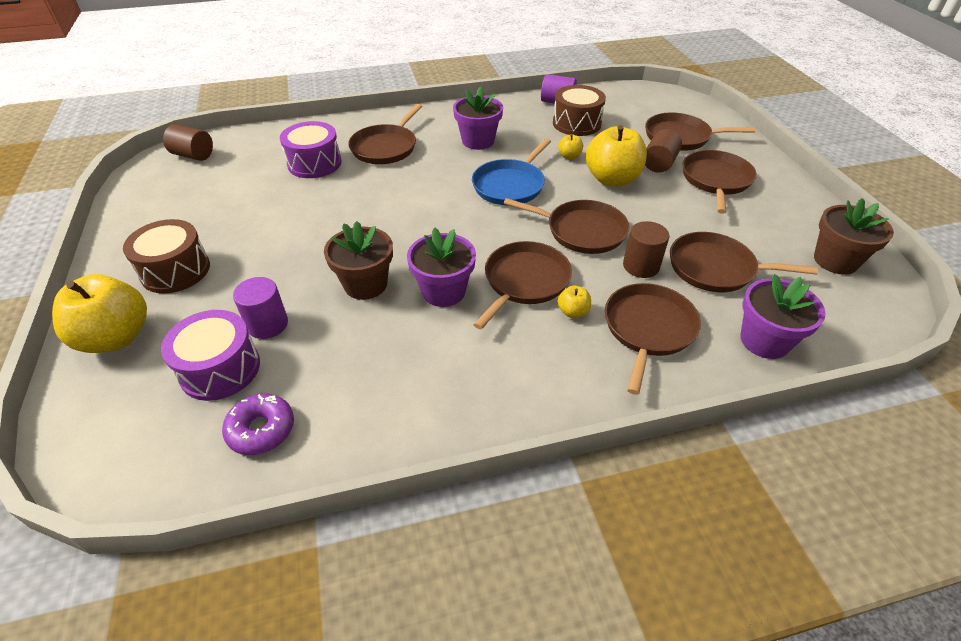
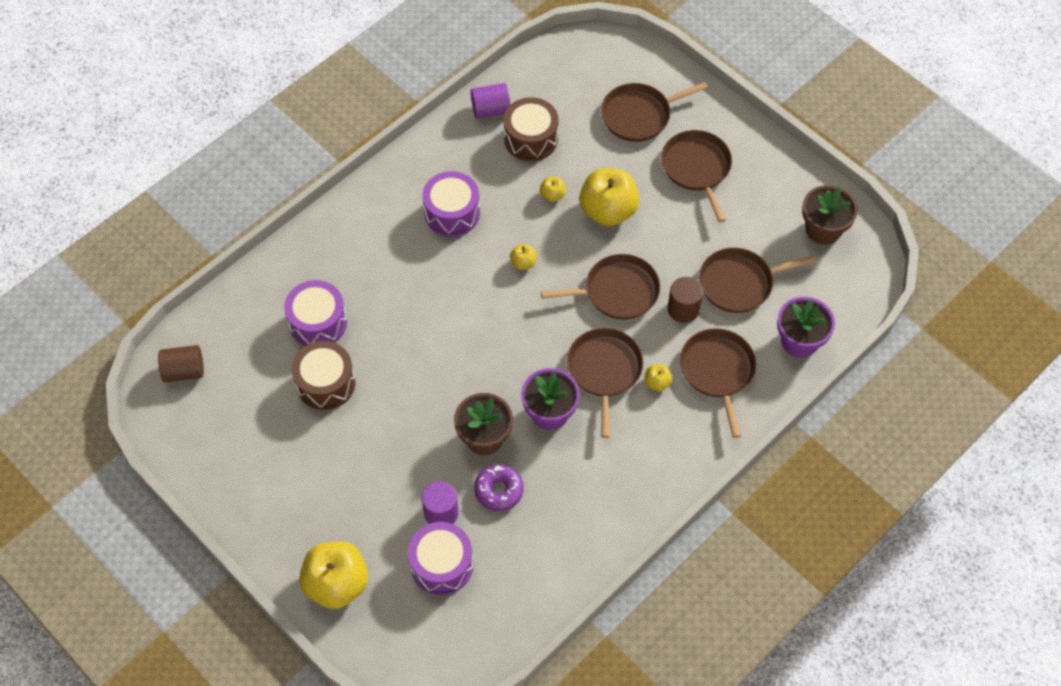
camera: 30 degrees left, 15 degrees up
(175, 270) = (316, 505): brown drum -> brown drum (325, 383)
(261, 430) = (513, 589): purple donut -> purple donut (499, 490)
(386, 147) = (368, 266): brown pan -> none
(478, 141) = (452, 213): purple flower pot -> purple drum
(510, 185) = (523, 263): blue pan -> yellow apple
(659, 163) = (638, 167): brown cylinder -> none

